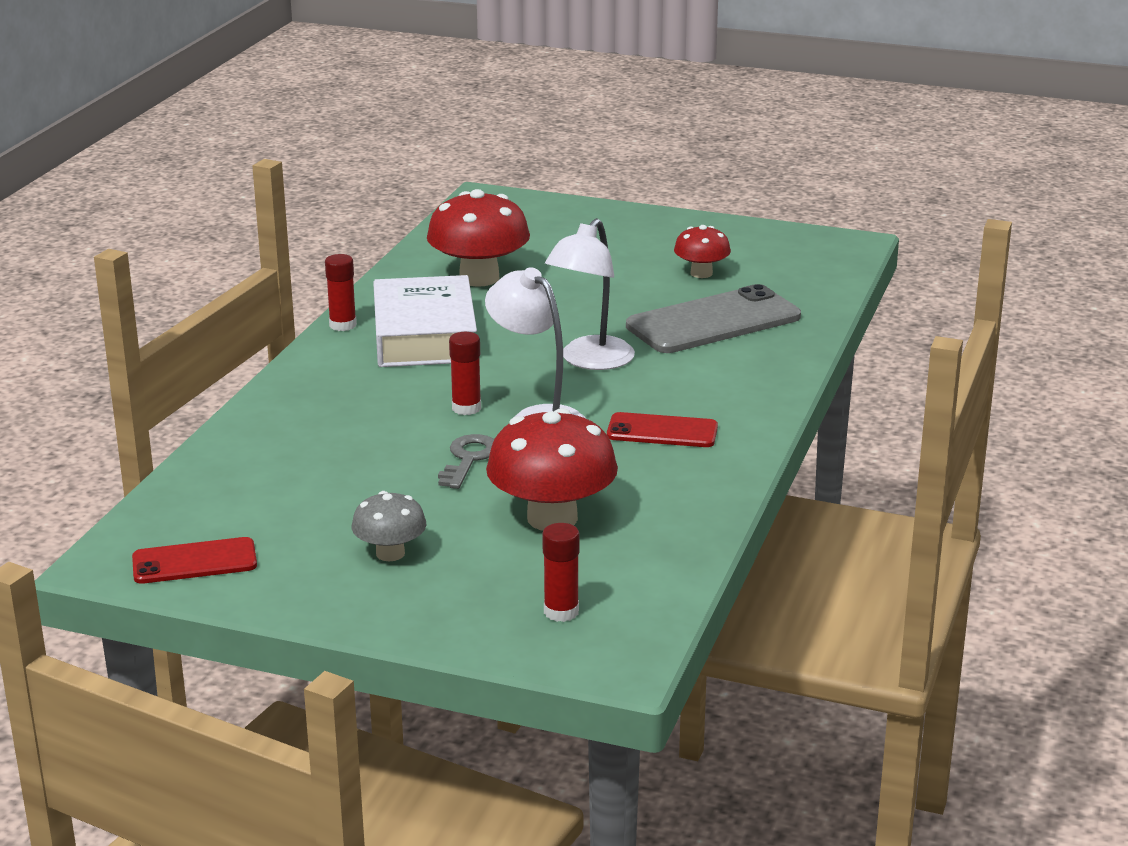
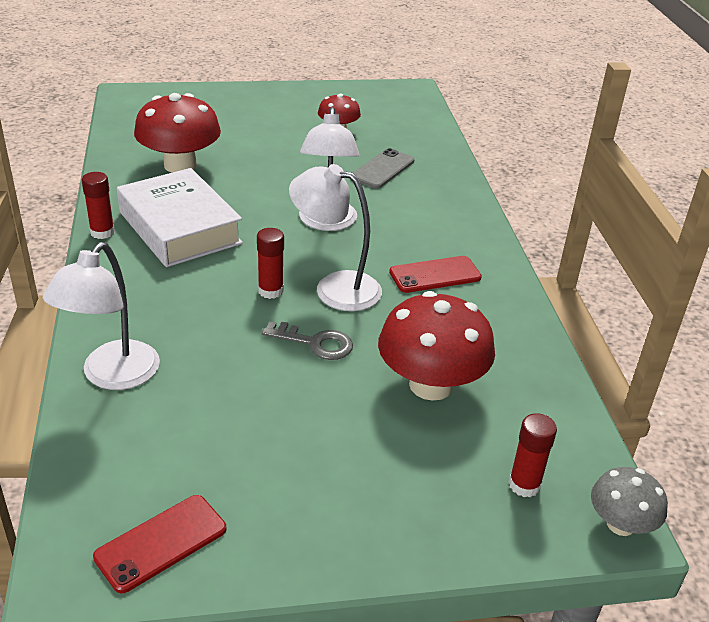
camera: 30 degrees left, 10 degrees up
(253, 441) = (112, 376): none -> white lamp
(390, 553) = (334, 468): grey mushroom -> grey mushroom (620, 524)
(468, 459) = (315, 343): grey key -> grey key turned 120 degrees clockwise
(713, 322) = (382, 169): grey phone -> grey phone, size x0.57

